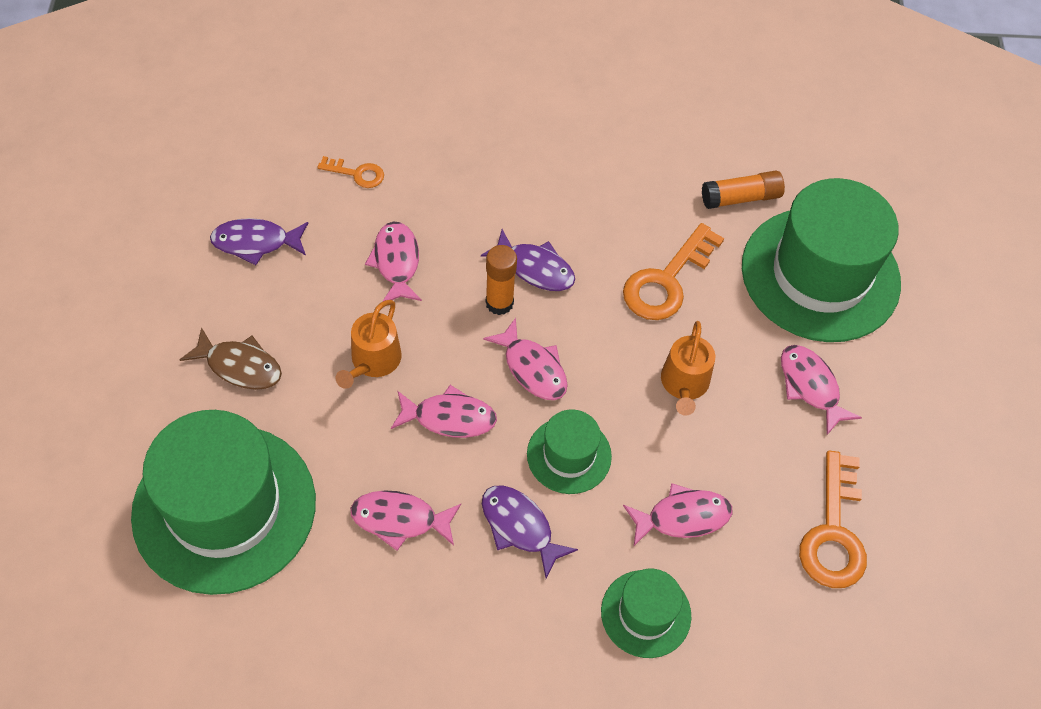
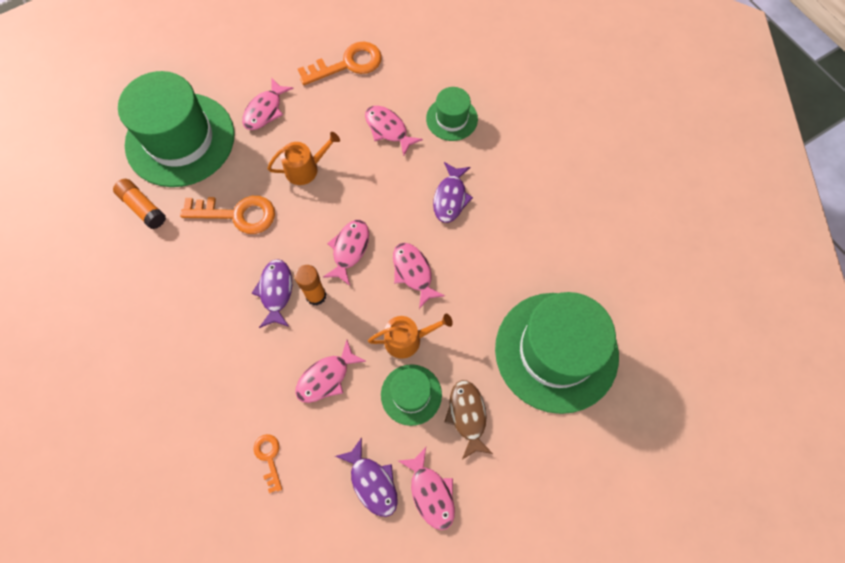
camera: 120 degrees left, 10 degrees up
(400, 520) = (491, 257): pink fish -> pink fish (431, 493)
(569, 455) = (391, 199): green hat -> green hat (411, 394)

